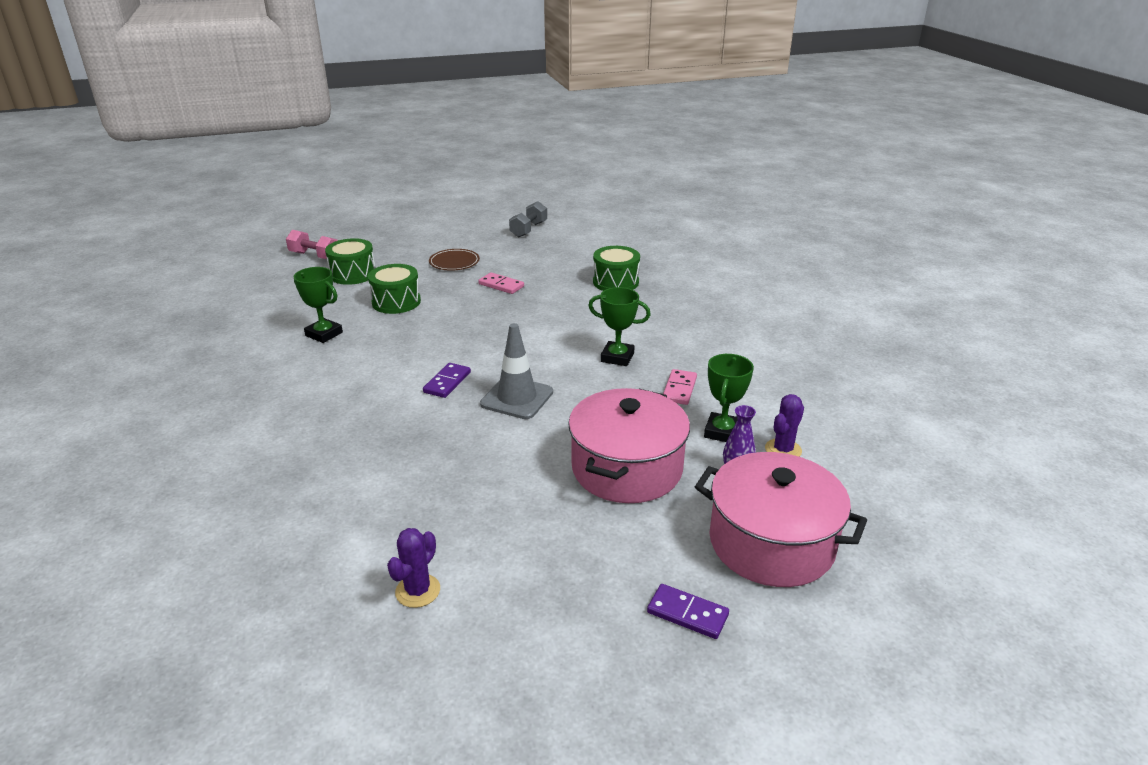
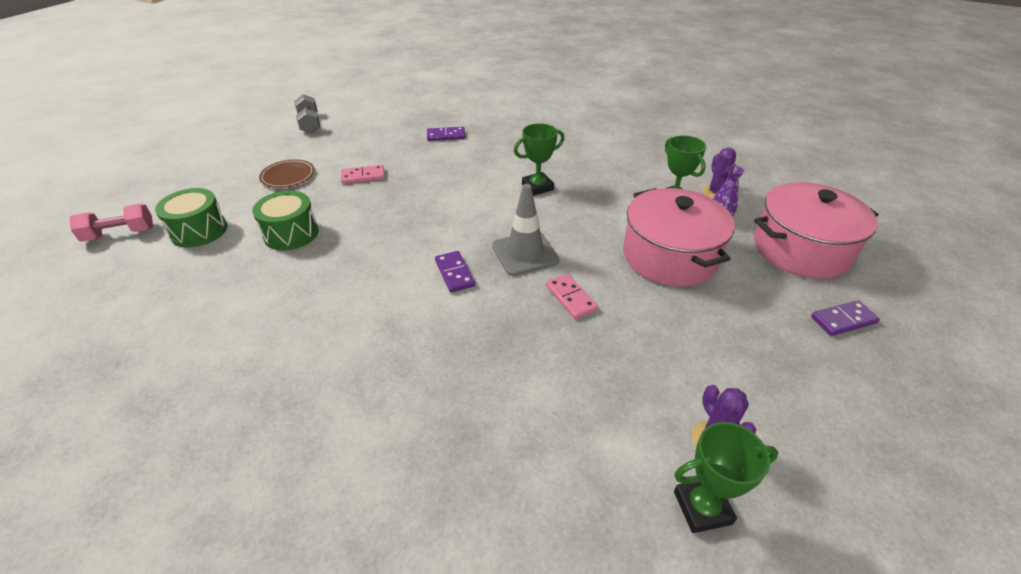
camera: 45 degrees left, 10 degrees up
(324, 334) = (266, 299): green trophy -> green trophy (702, 507)
(615, 282) = (446, 136): green drum -> purple domino
(679, 389) = (607, 187): pink domino -> pink domino (571, 298)

